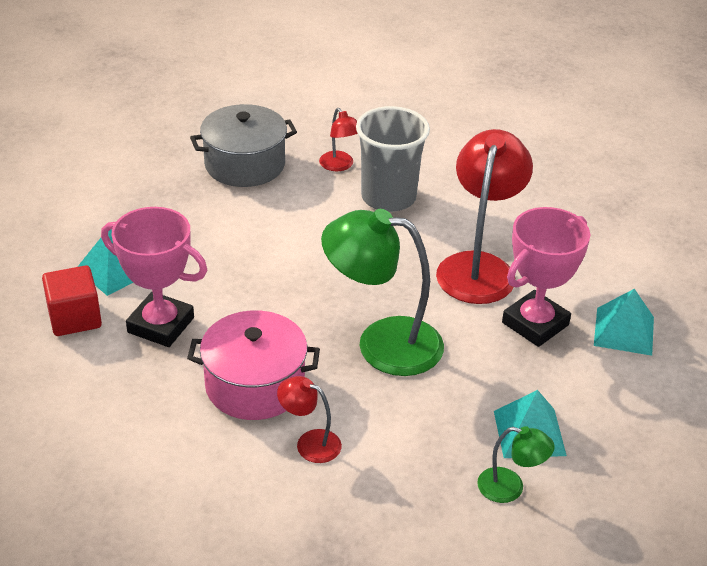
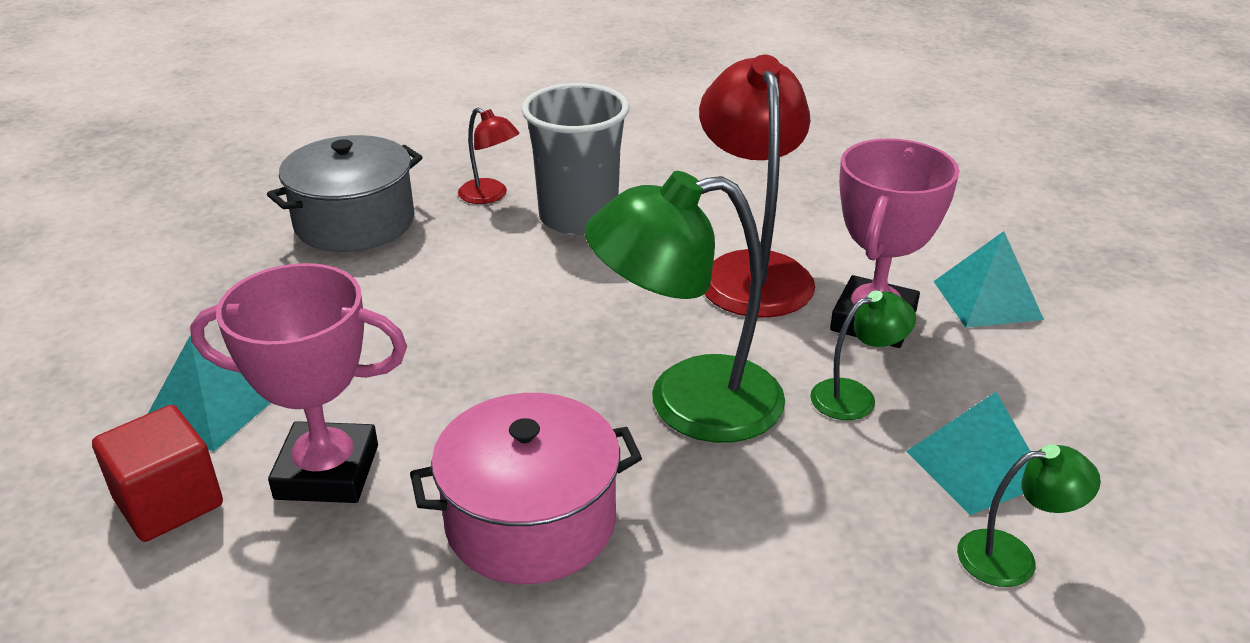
camera: 20 degrees left, 5 degrees down
(310, 443) = (671, 587): red lamp -> none
(487, 369) = (855, 396): none -> green lamp

